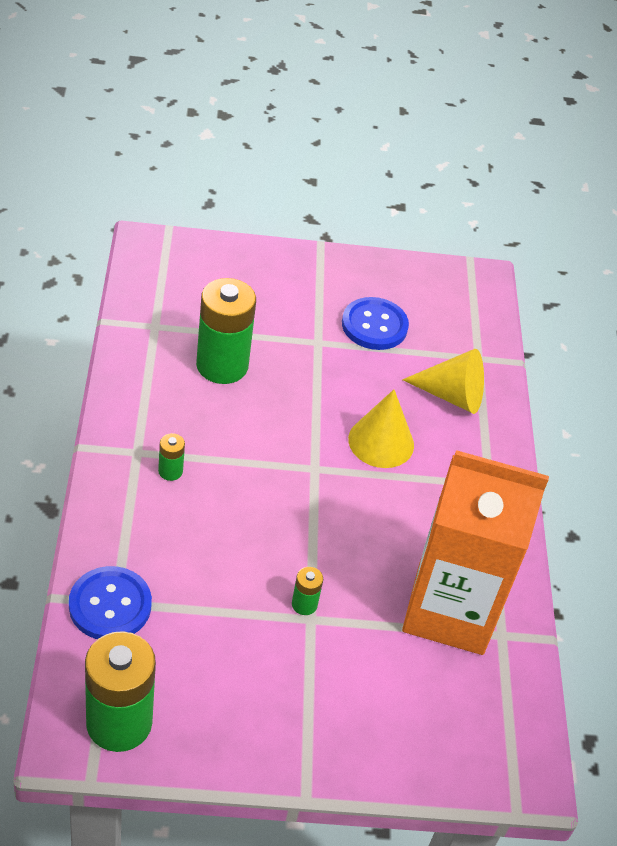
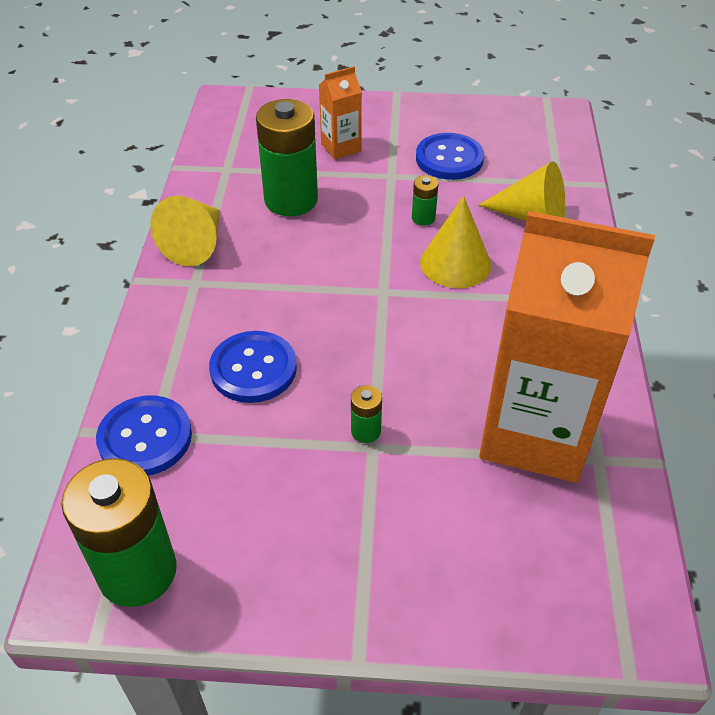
camera: 10 degrees right, 0 degrees up
(134, 411) = (196, 244): none -> yellow cone
(170, 471) = (227, 299): green battery -> green battery (423, 218)
(200, 542) = (253, 369): none -> blue button
(267, 307) = (341, 147): none -> orange carton

